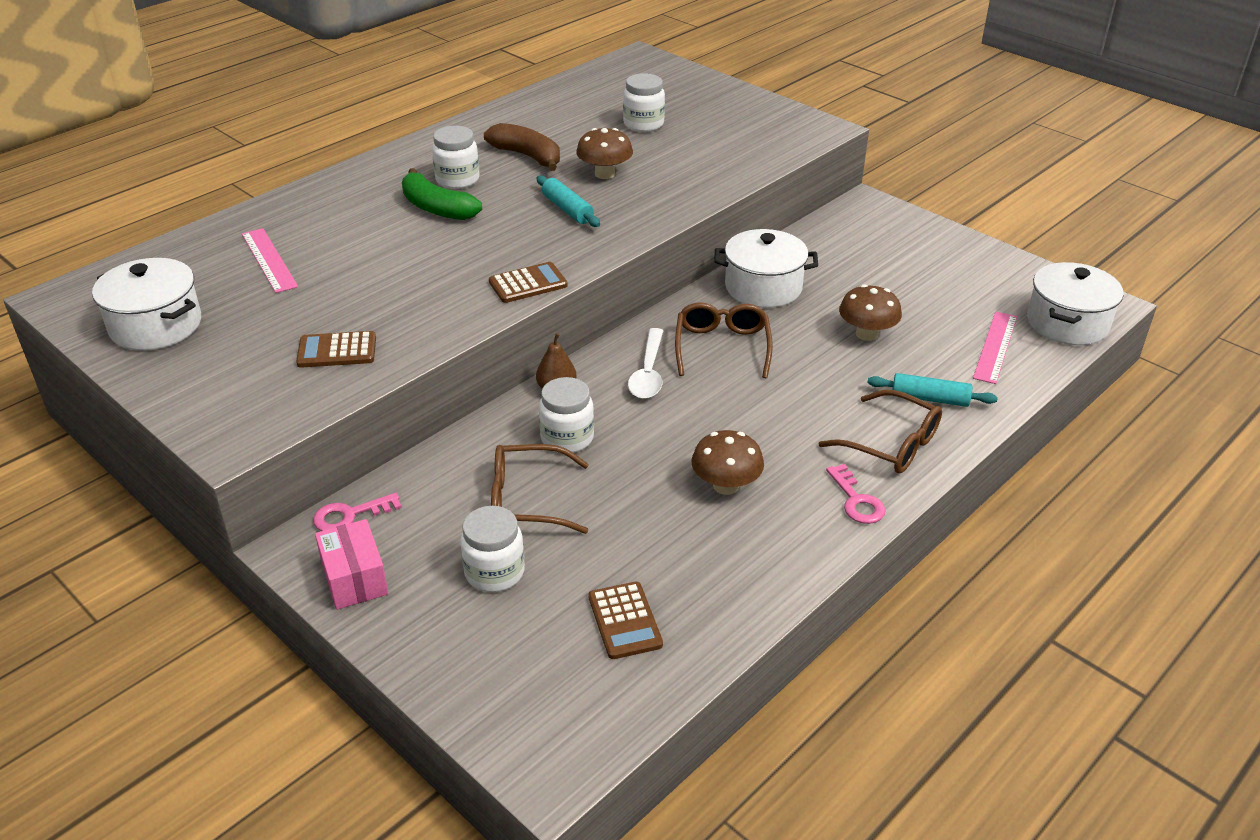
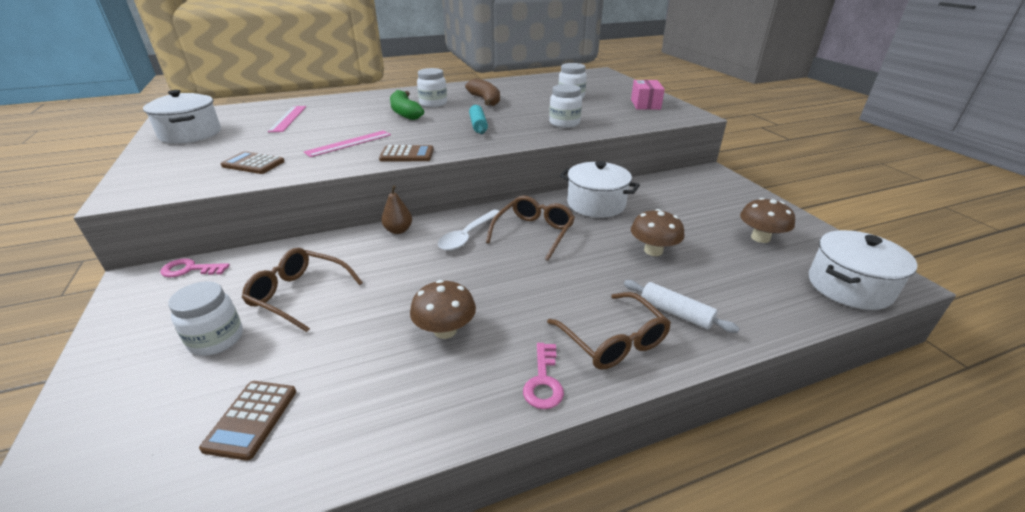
camera: 25 degrees right, 5 degrees down
(354, 578) = (136, 311): pink box -> pink box (645, 104)
(567, 438) = (371, 262): white jar -> white jar (564, 123)
(604, 174) = (521, 114): brown mushroom -> brown mushroom (760, 238)
(929, 398) = (676, 313): turquoise rolling pin -> white rolling pin
(995, 347) = (764, 288): pink ruler -> pink ruler (349, 143)

